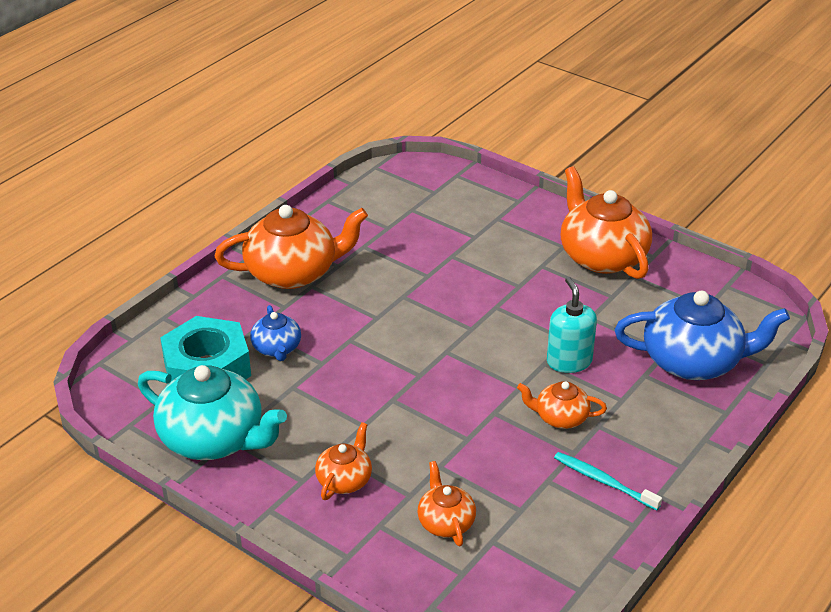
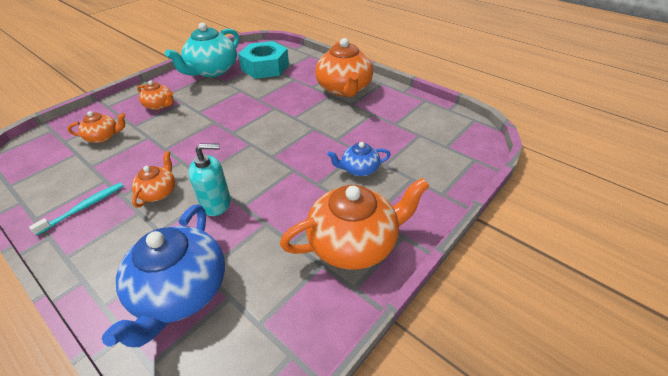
camera: 95 degrees right, 5 degrees up
(277, 348) = (274, 85): blue teapot -> blue teapot (359, 169)

